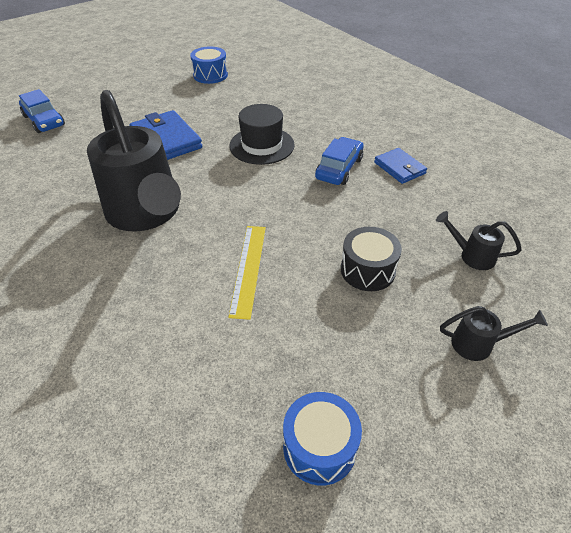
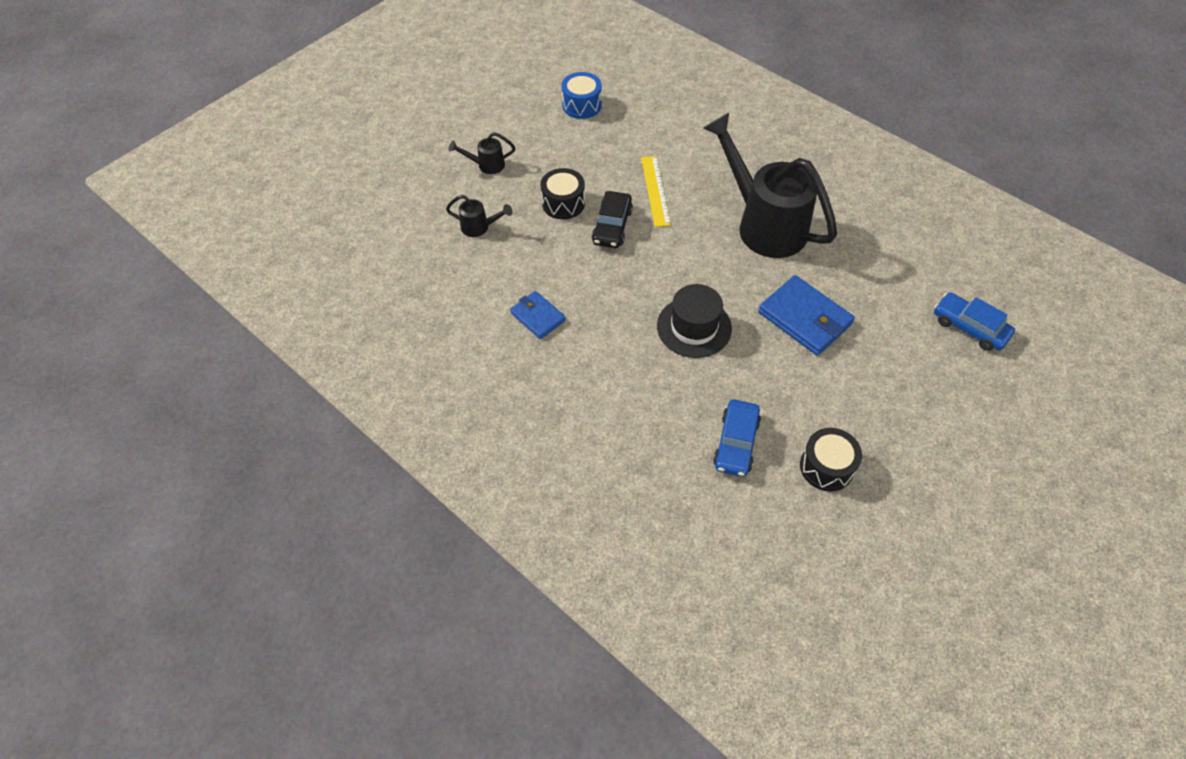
camera: 170 degrees right, 10 degrees up
(210, 75) = (826, 467): blue drum -> black drum
(313, 235) = (612, 226): none -> black car
(339, 168) = (601, 306): blue car -> blue car (736, 443)

